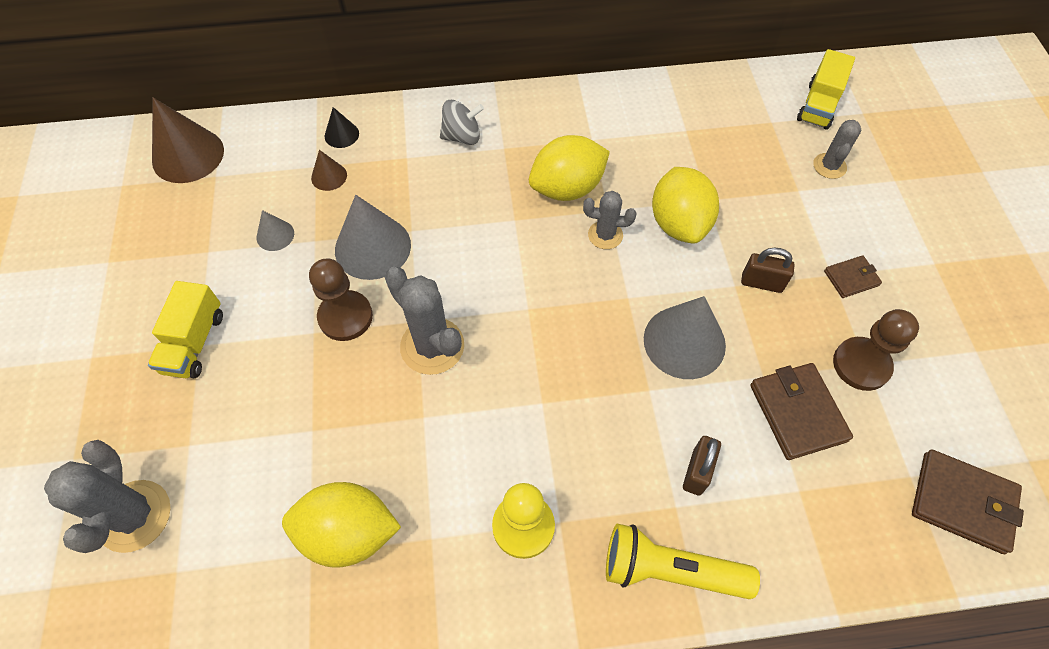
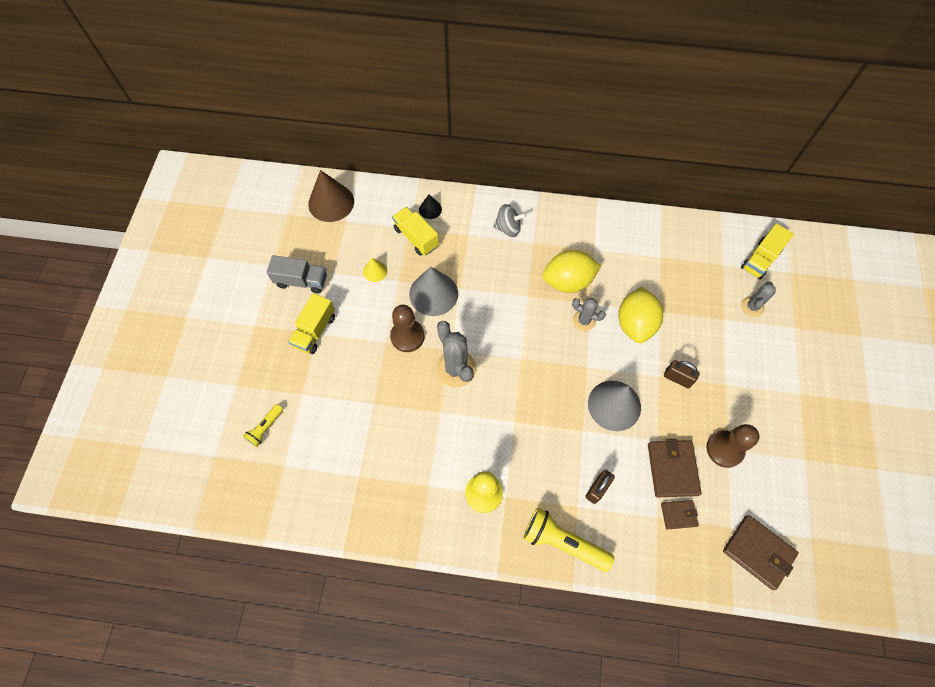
camera: 15 degrees right, 5 degrees up
(134, 516) = (265, 428): grey cactus -> yellow flashlight
(159, 274) = (301, 281): none -> grey truck
(275, 235) = (375, 271): grey cone -> yellow cone
(329, 176) = (416, 237): brown cone -> yellow truck
(348, 533) = (382, 470): yellow lemon -> none
(851, 278) = (738, 390): brown wallet -> brown wallet (678, 515)

